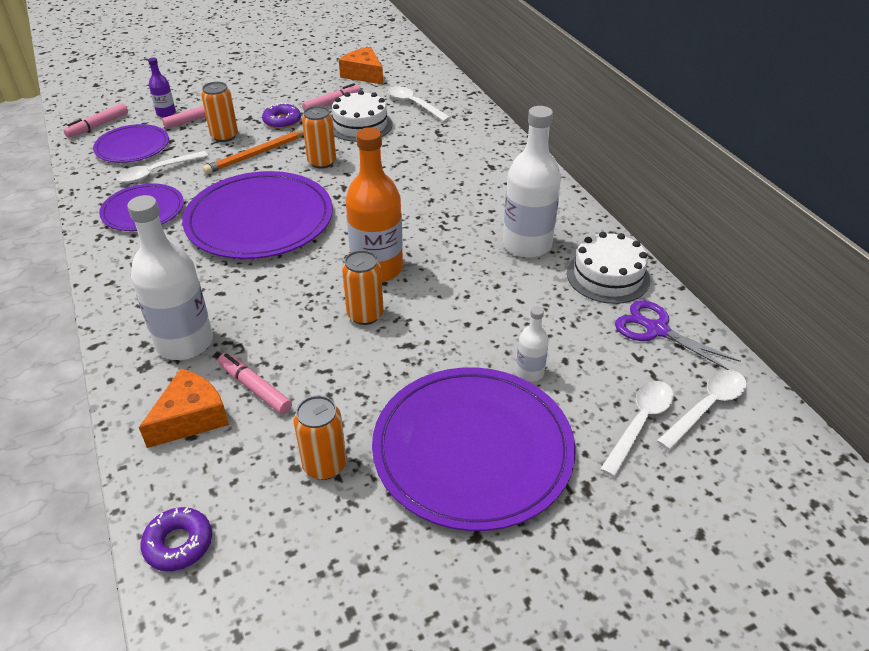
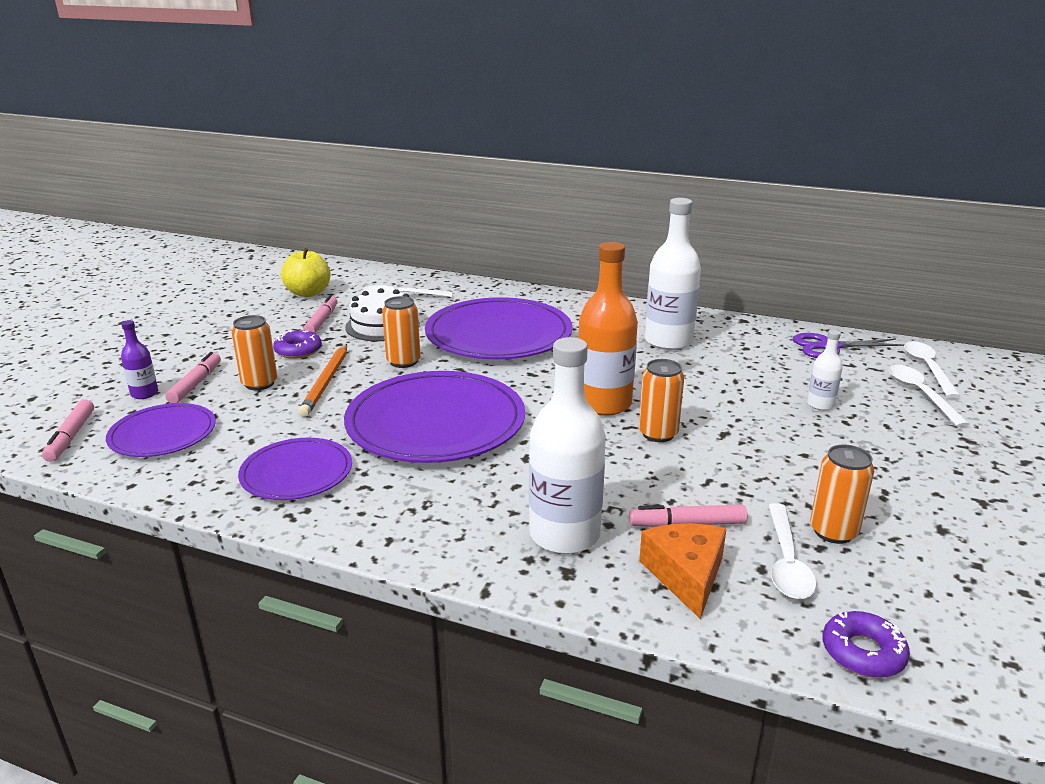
camera: 45 degrees left, 15 degrees down
(157, 172) = (243, 439): white spoon -> white spoon (786, 562)
(363, 74) = (308, 293): orange cheese -> yellow apple
(472, 449) = (883, 462): purple plate -> purple plate (498, 334)
(608, 276) = (748, 334): white cake -> none

